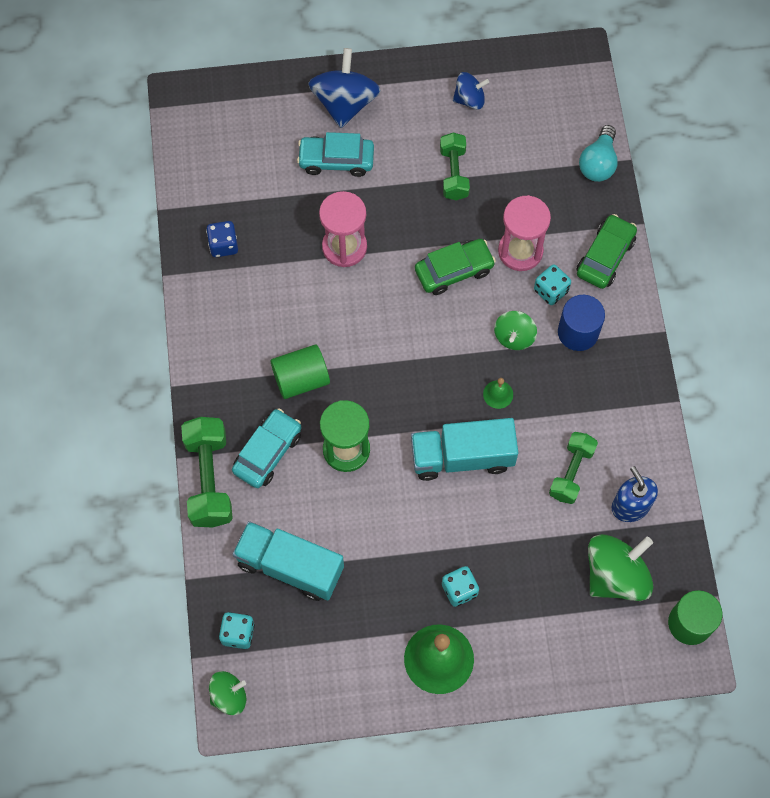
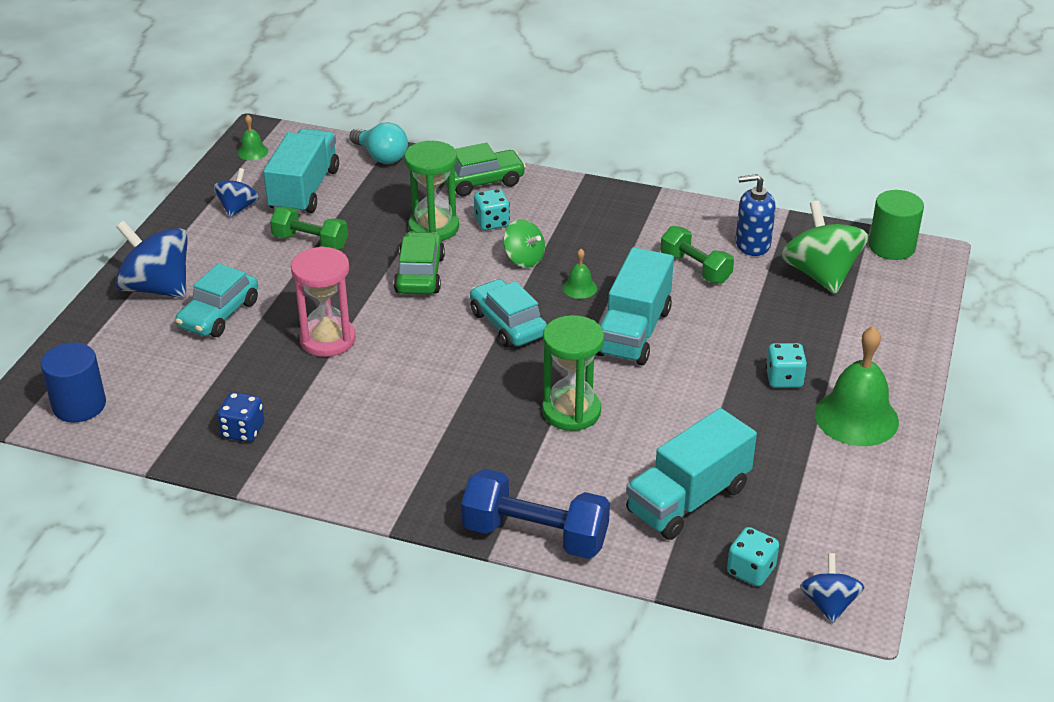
camera: 65 degrees left, 30 degrees down
(209, 479) = (535, 535): green dumbbell -> blue dumbbell
(229, 696) = (828, 604): green spinning top -> blue spinning top
(268, 452) = (533, 474): turquoise car -> turquoise car (508, 324)
(301, 379) = (461, 420): green cylinder -> none
(519, 132) = (304, 190): none -> turquoise truck
(520, 251) = (433, 227): pink hourglass -> green hourglass
(550, 66) = (252, 152): none -> green bell
(578, 332) = (549, 220): blue cylinder -> blue cylinder (79, 405)
(605, 257) = (482, 181): green car -> green car turned 105 degrees clockwise

